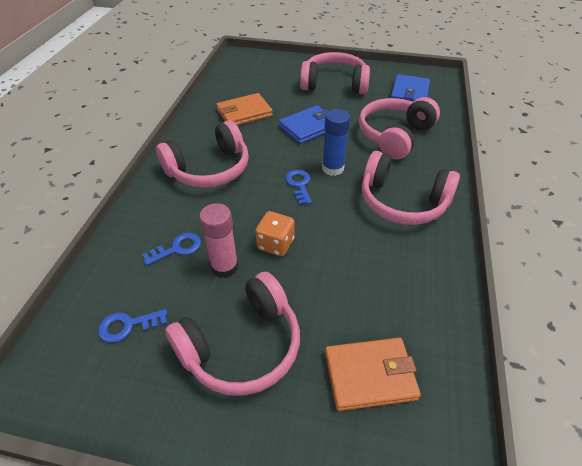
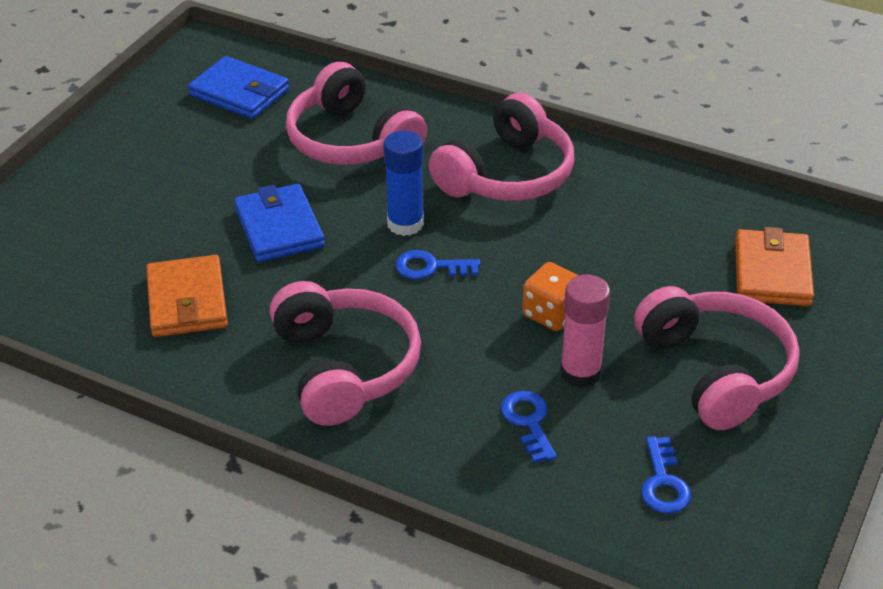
camera: 75 degrees left, 5 degrees down
(334, 84) = (155, 168): pink headphones -> none

